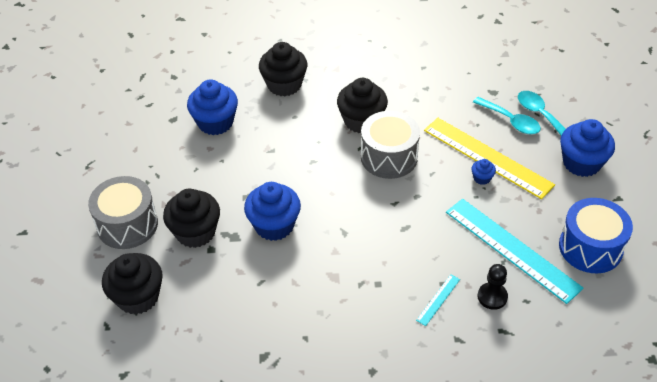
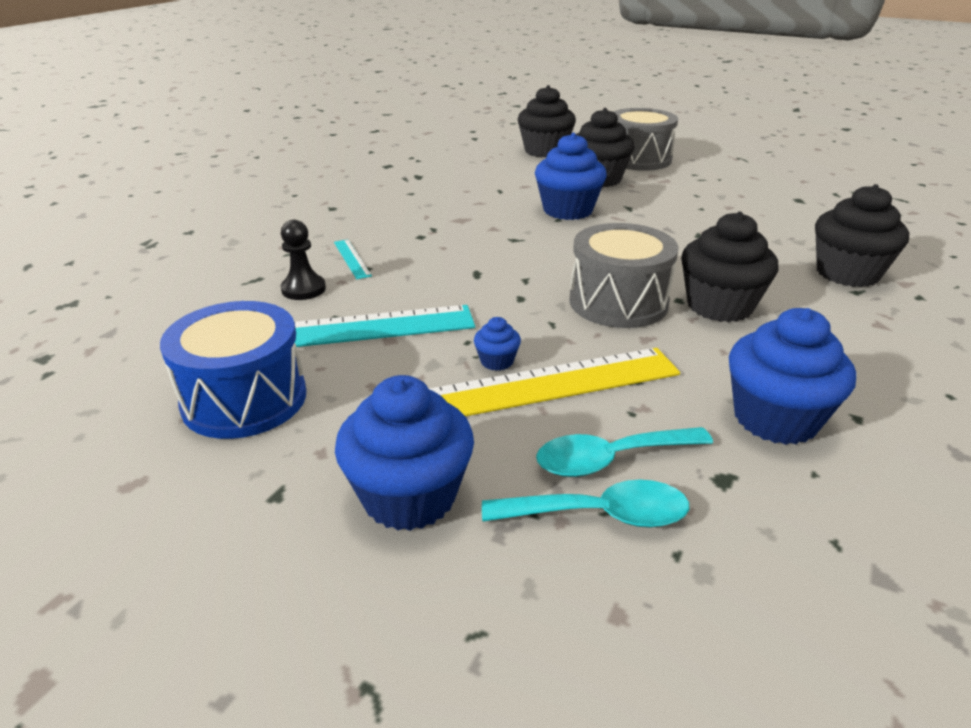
camera: 120 degrees right, 15 degrees down
(215, 122) = (778, 217): blue cupcake -> blue cupcake (775, 418)

